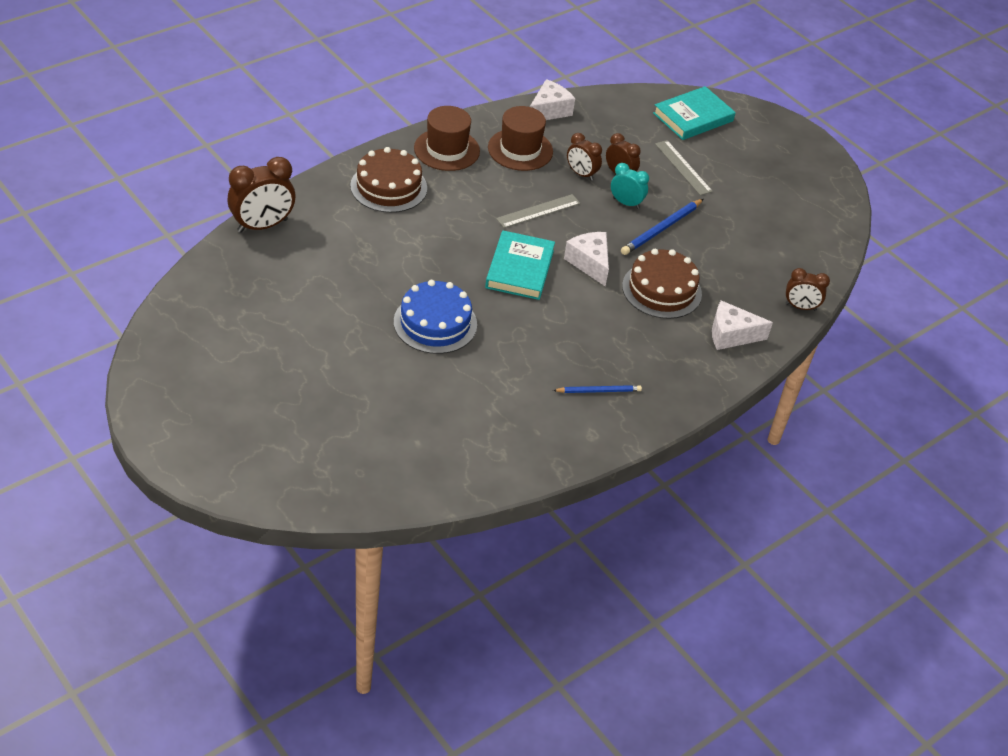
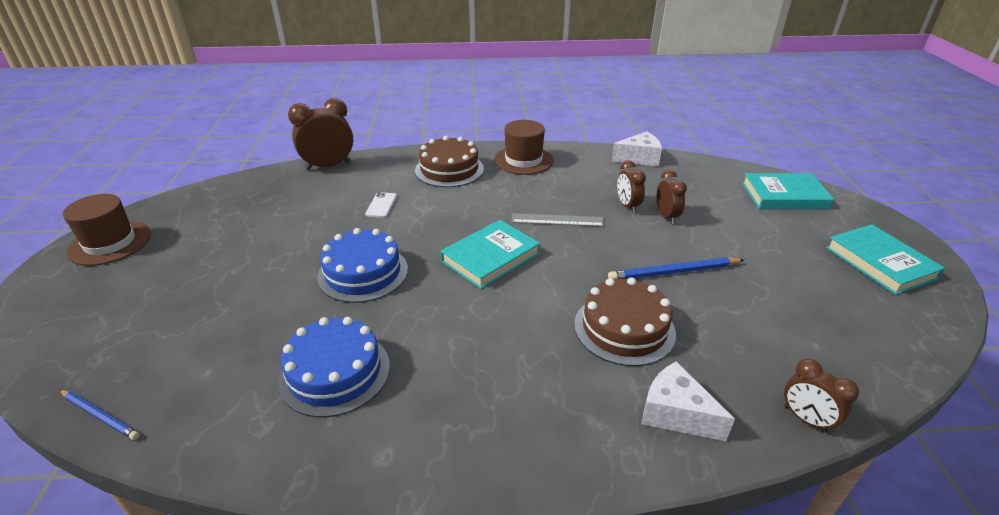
camera: 40 degrees right, 10 degrees down
(262, 225) = (328, 166): brown clock -> brown clock turned 150 degrees clockwise
(372, 252) = (381, 205): none -> white phone
(505, 402) = (335, 372): none -> blue cake
(520, 150) = (586, 175): brown hat -> brown hat (110, 243)
(589, 263) = (565, 276): white cheese -> none
(599, 391) = (446, 407): blue pencil -> blue pencil (100, 415)
(626, 203) = (653, 239): turquoise clock -> none
(683, 167) = (742, 229): grey ruler -> none
(789, 165) = (880, 263): none -> turquoise book

